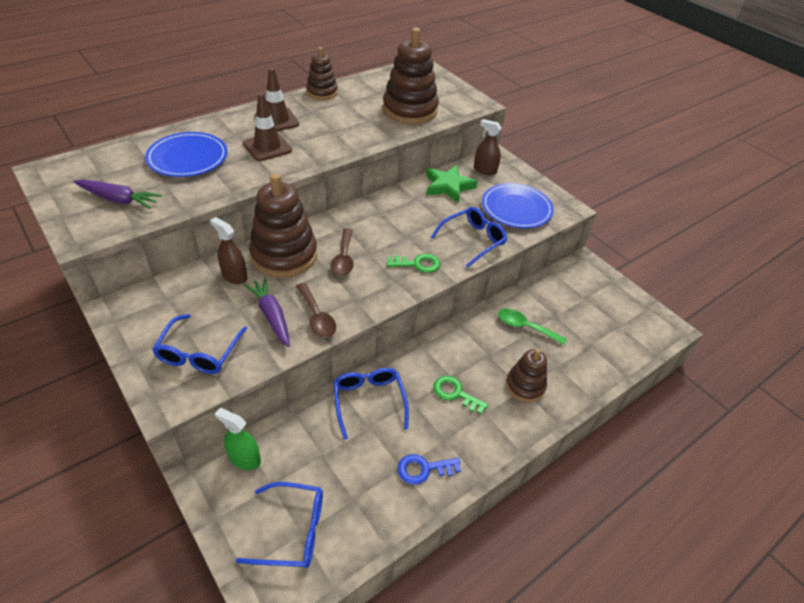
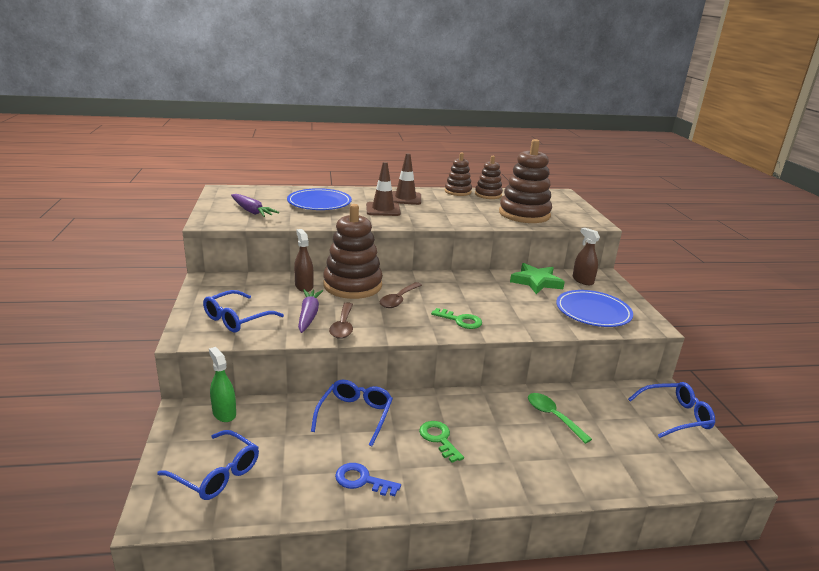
camera: 30 degrees right, 20 degrees down
(473, 240) = (528, 320): blue glasses -> blue glasses (675, 416)
(525, 386) = (516, 459): brown stacking toy -> brown stacking toy (488, 195)

